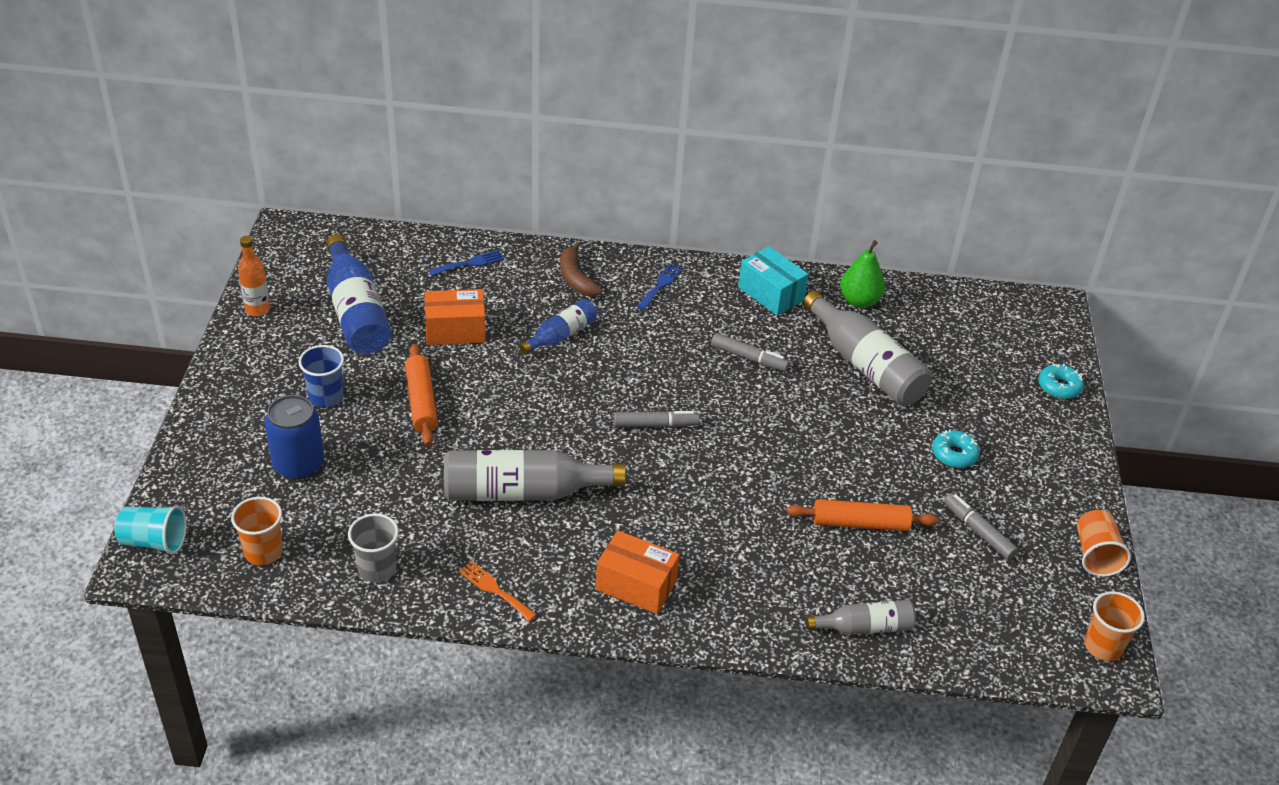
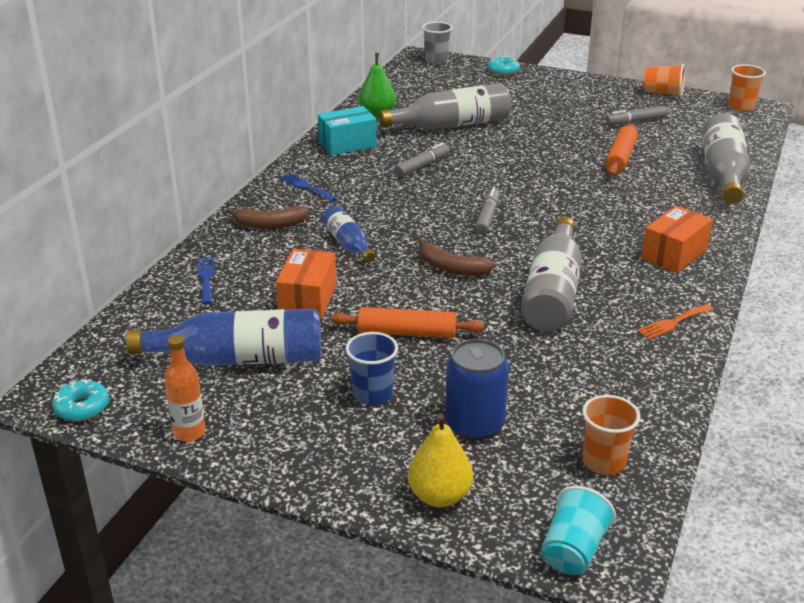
camera: 70 degrees left, 10 degrees down
(206, 457) = (439, 496): none -> yellow pear
(377, 569) = (639, 387): grey cup -> grey cup (436, 60)
(542, 413) = (451, 268): none -> brown banana
(864, 627) = (723, 174): grey bottle -> grey bottle, size x1.78
(954, 454) = (559, 114): turquoise donut -> turquoise donut (82, 408)

